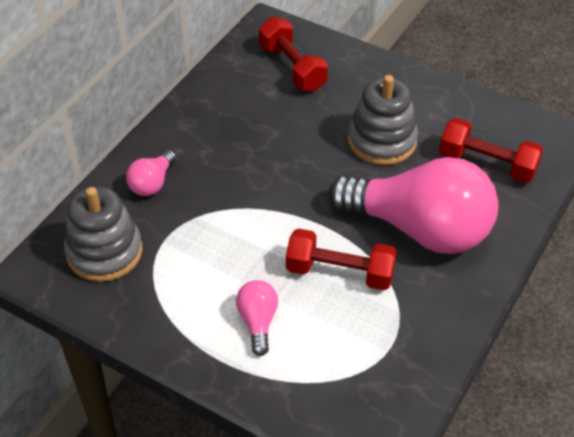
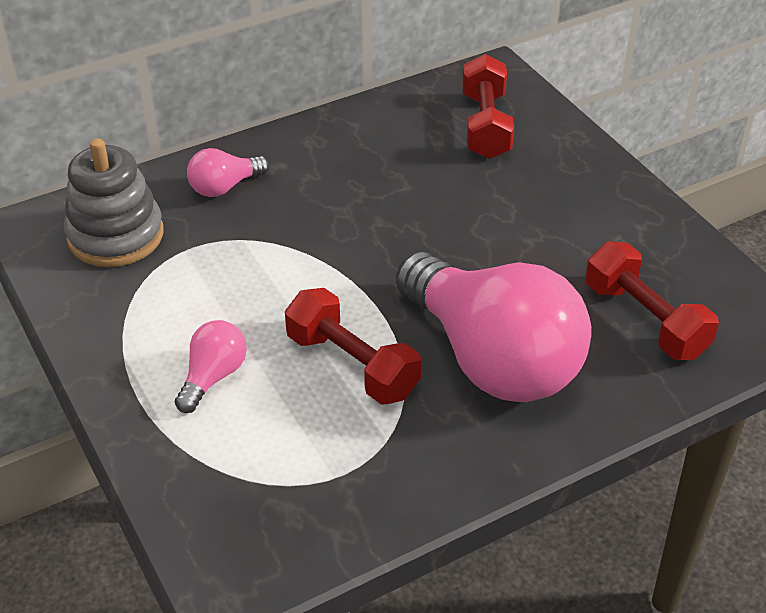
camera: 30 degrees right, 5 degrees down
(382, 141) = (528, 243): grey stacking toy -> none

